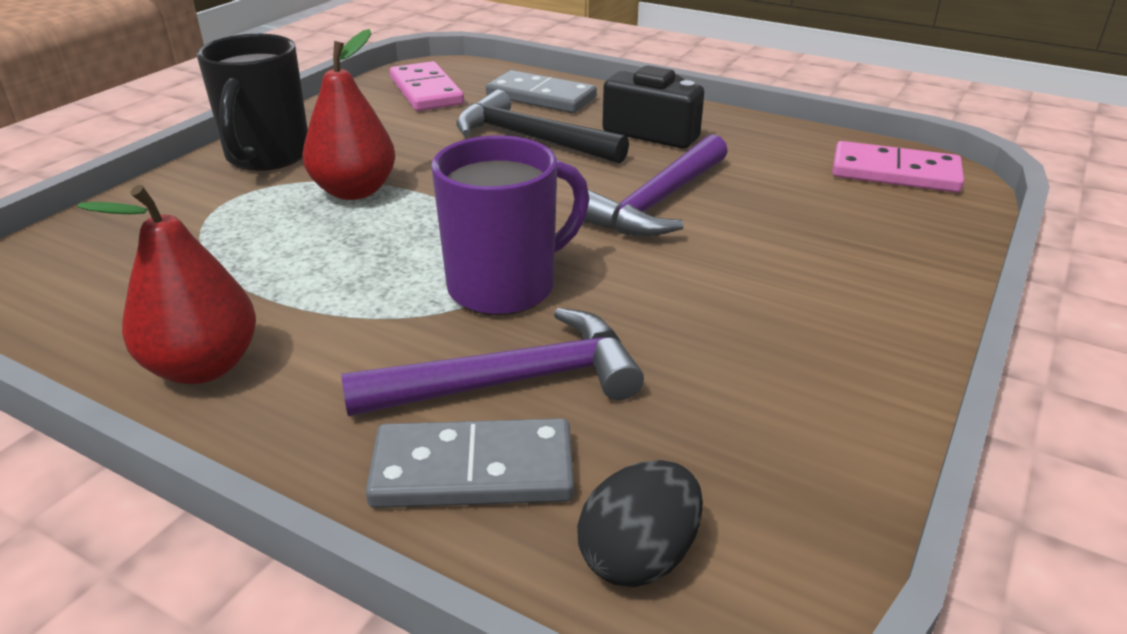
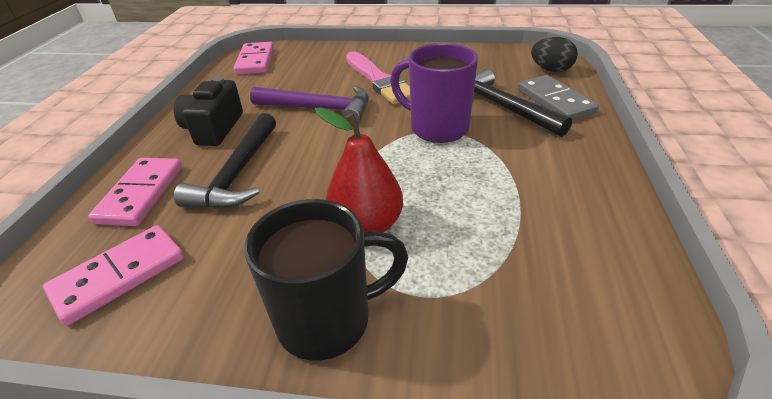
camera: 110 degrees left, 5 degrees up
(203, 367) = (591, 190): red pear -> none
(510, 381) = (502, 107): purple hammer -> black hammer
(541, 97) = (141, 194): grey domino -> pink domino
(734, 273) = (379, 80): none -> pink brush

